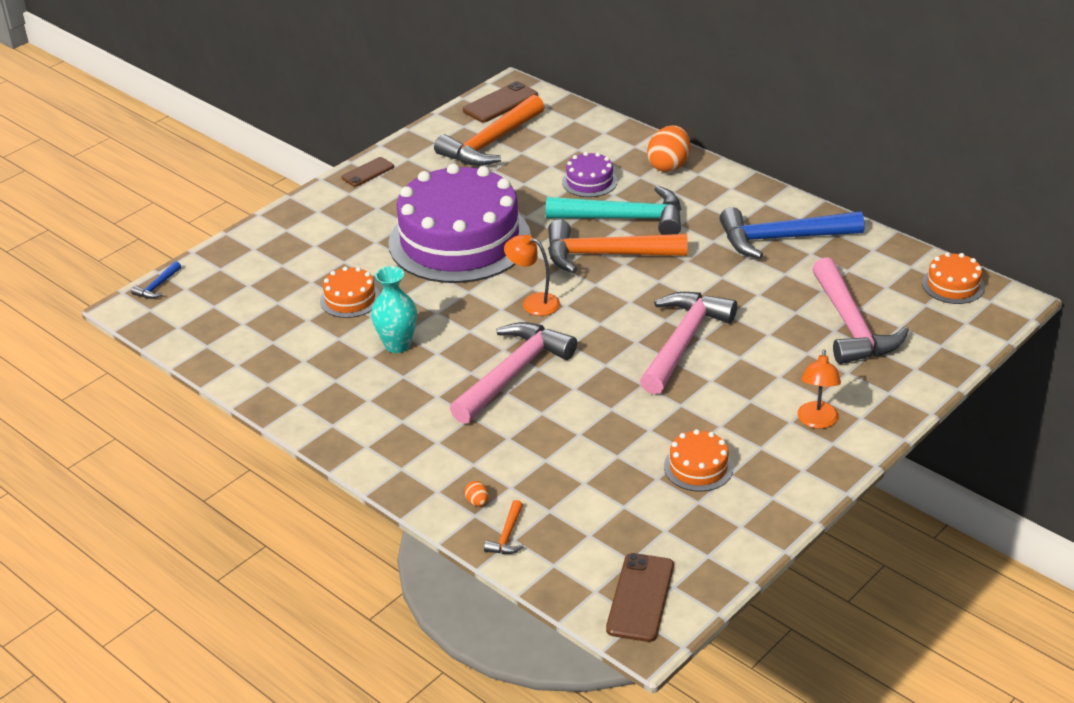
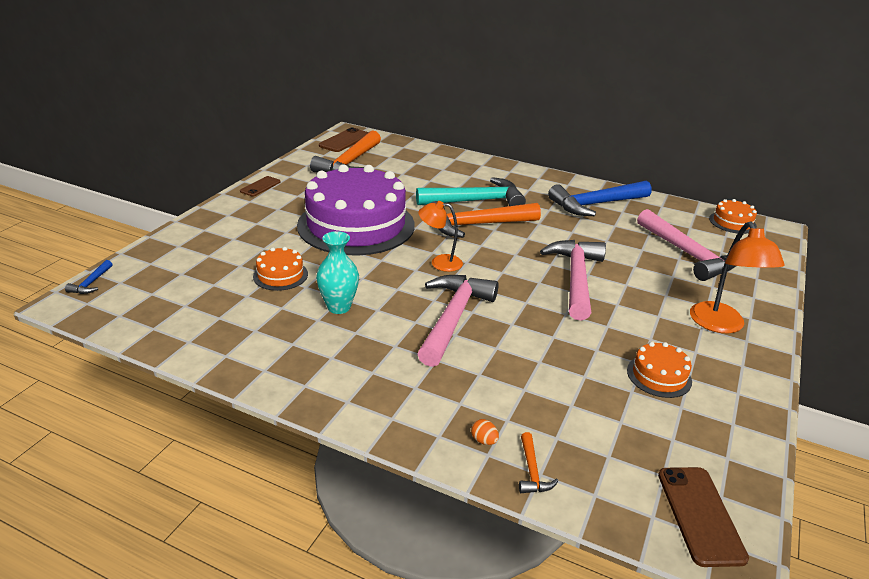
camera: 20 degrees left, 5 degrees down
(589, 181) = (436, 181): purple cake -> none
(669, 166) = (486, 168): orange egg -> none
(817, 421) = (721, 325): orange lamp -> orange lamp, size x1.53

